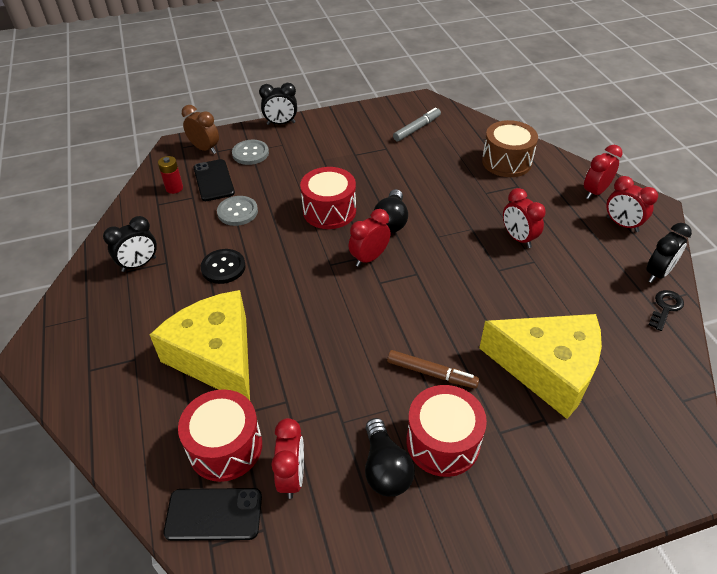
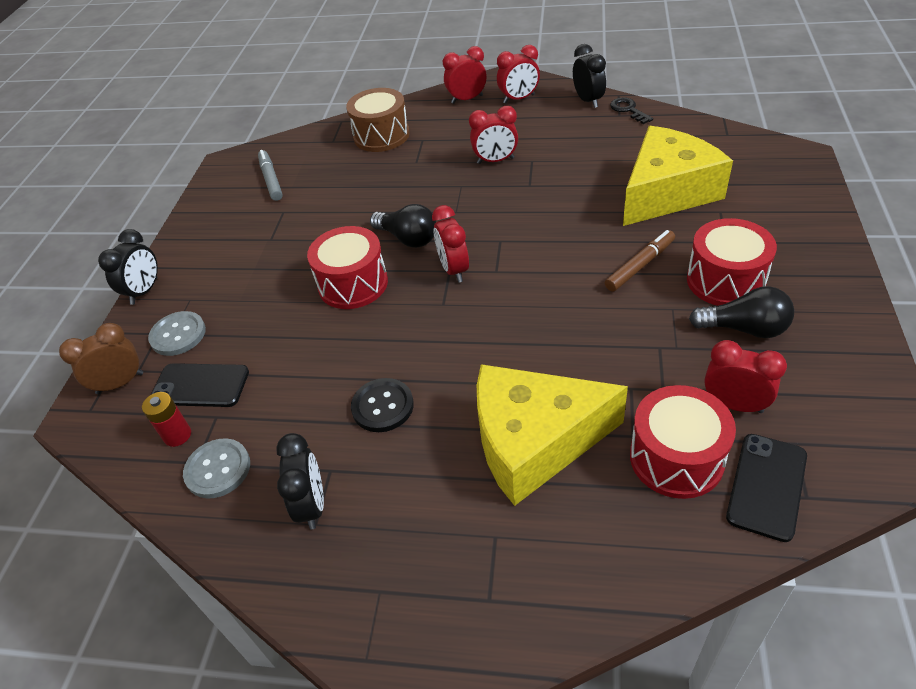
camera: 60 degrees left, 0 degrees up
(237, 212) = (287, 371): grey button -> grey button (218, 469)
(595, 192) = (467, 99): red clock -> red clock turned 90 degrees clockwise

